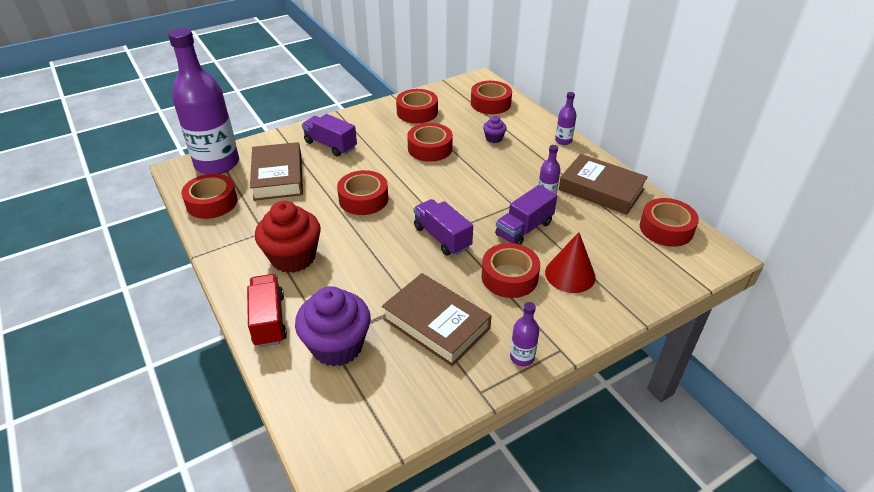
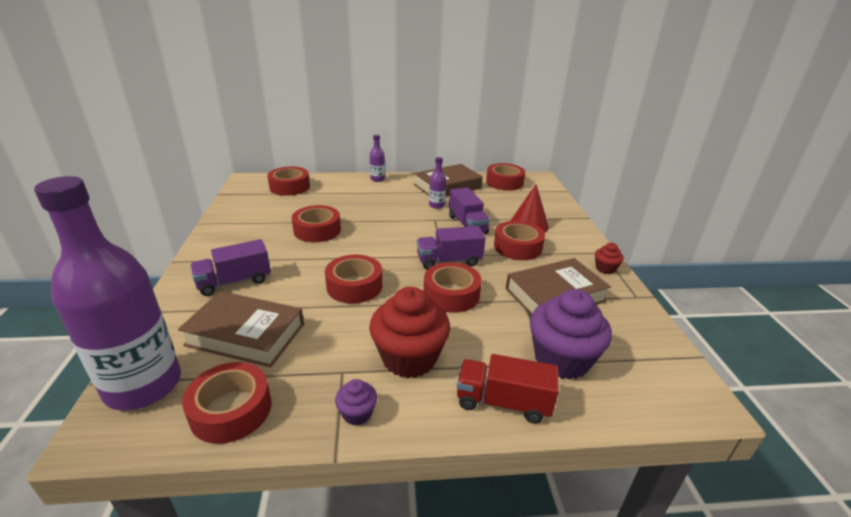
camera: 65 degrees left, 10 degrees down
(417, 112) = (251, 220): red tape -> red tape (451, 294)
(494, 138) = (340, 201): purple cupcake -> purple cupcake (357, 413)
(522, 357) = (605, 268): purple bottle -> red cupcake

